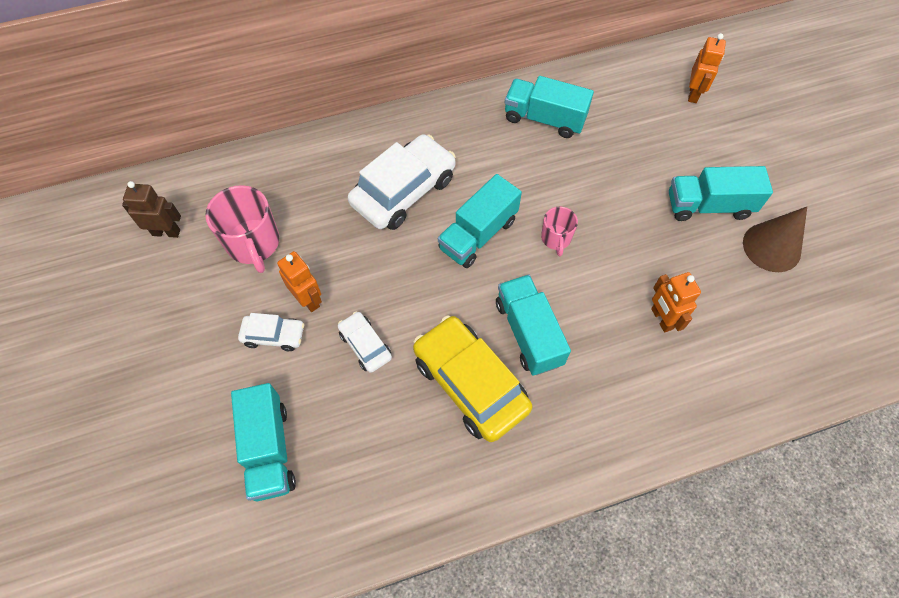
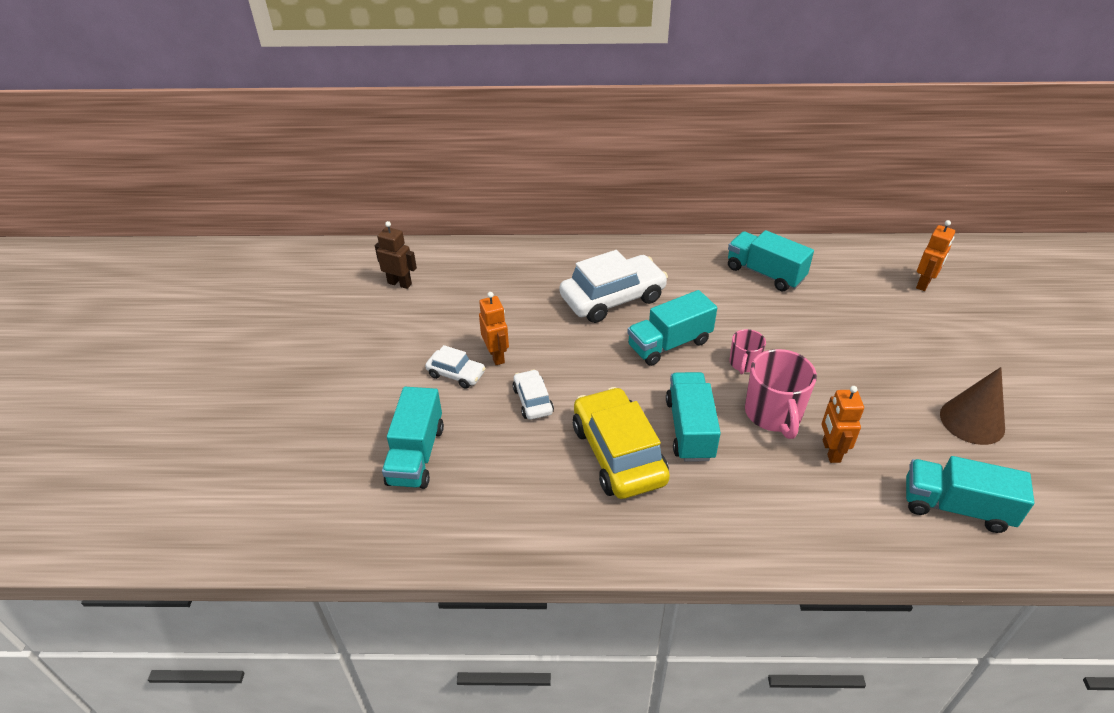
camera: 20 degrees right, 20 degrees down
(253, 244) = (467, 307): pink mug -> pink mug (773, 414)
(708, 206) = (912, 373): turquoise truck -> turquoise truck (955, 507)

